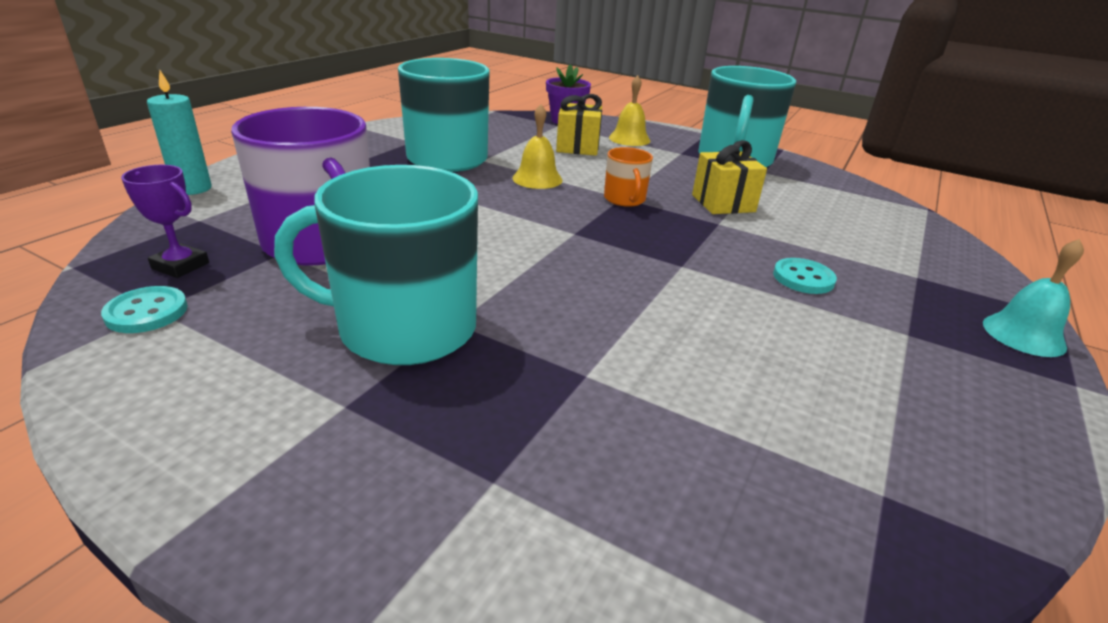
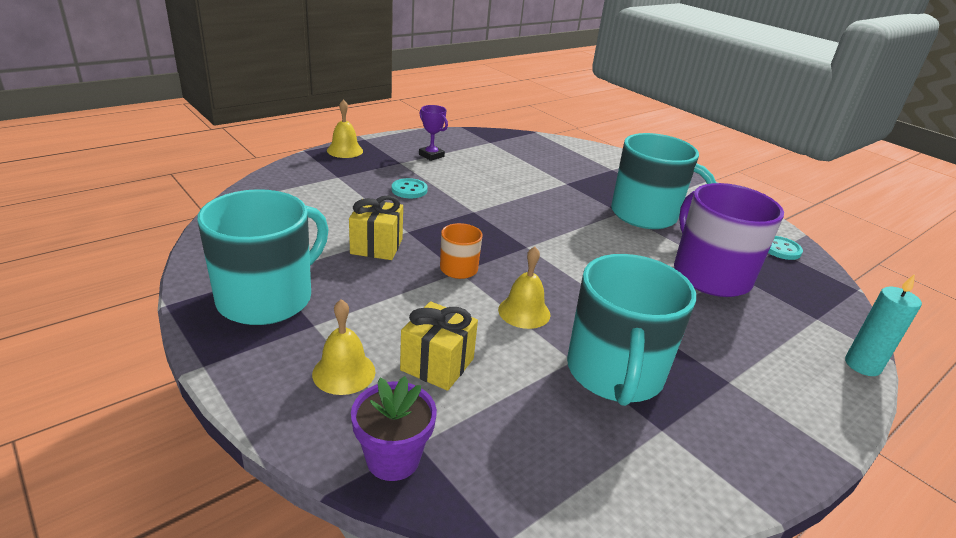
camera: 160 degrees left, 0 degrees up
(180, 266) = (790, 276): purple trophy -> purple trophy (431, 155)
(1023, 335) = (345, 150): turquoise bell -> yellow bell

